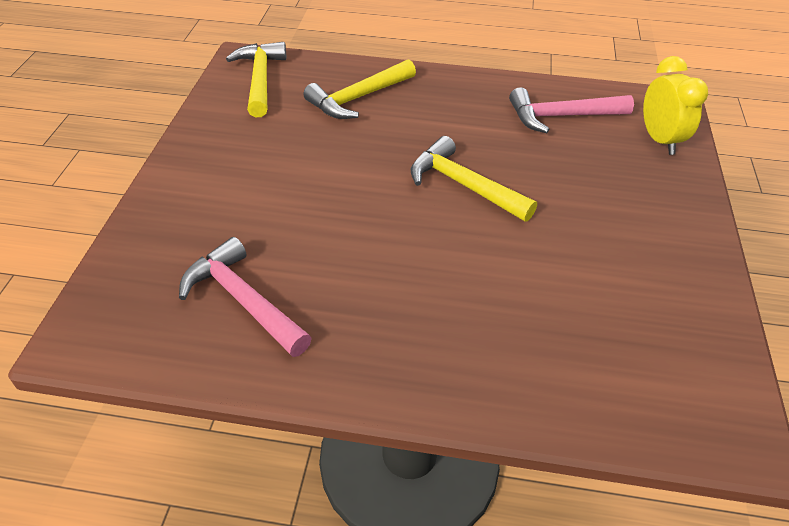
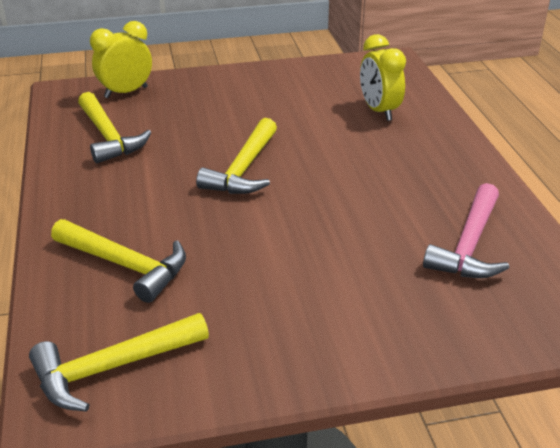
camera: 110 degrees left, 10 degrees down
(557, 341) = (379, 111): none -> yellow clock
(561, 116) = (108, 137): pink hammer -> yellow hammer

